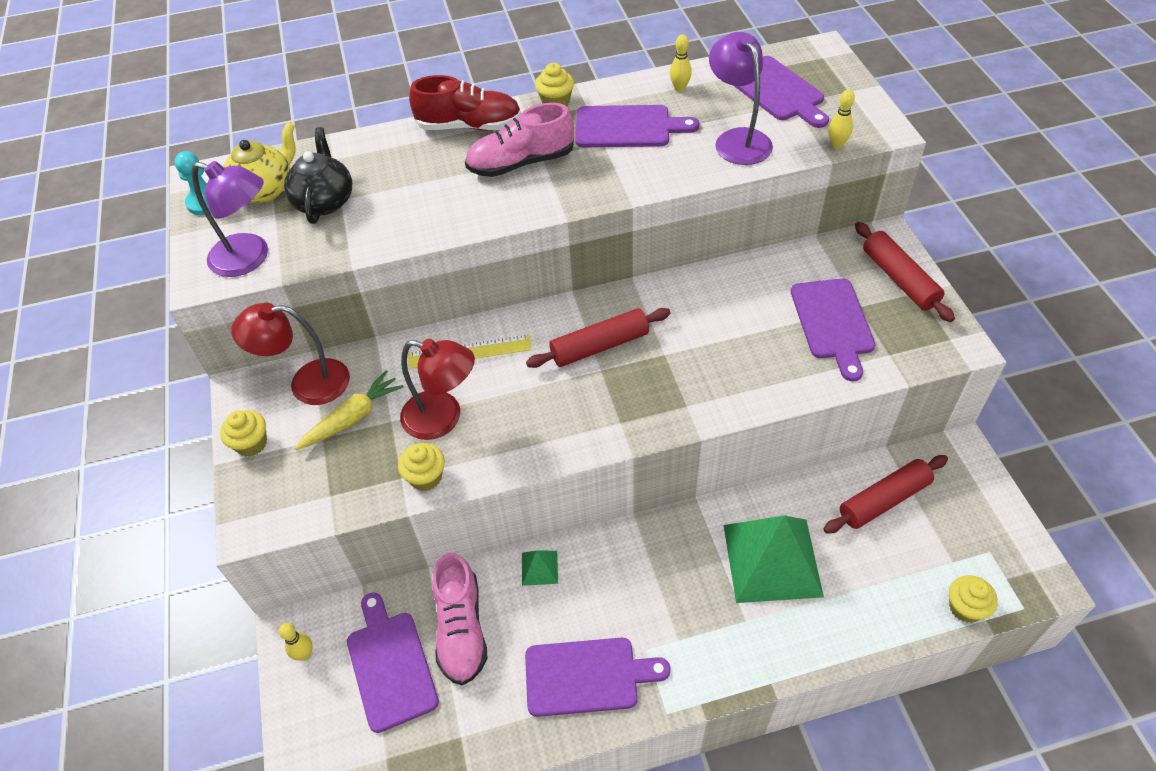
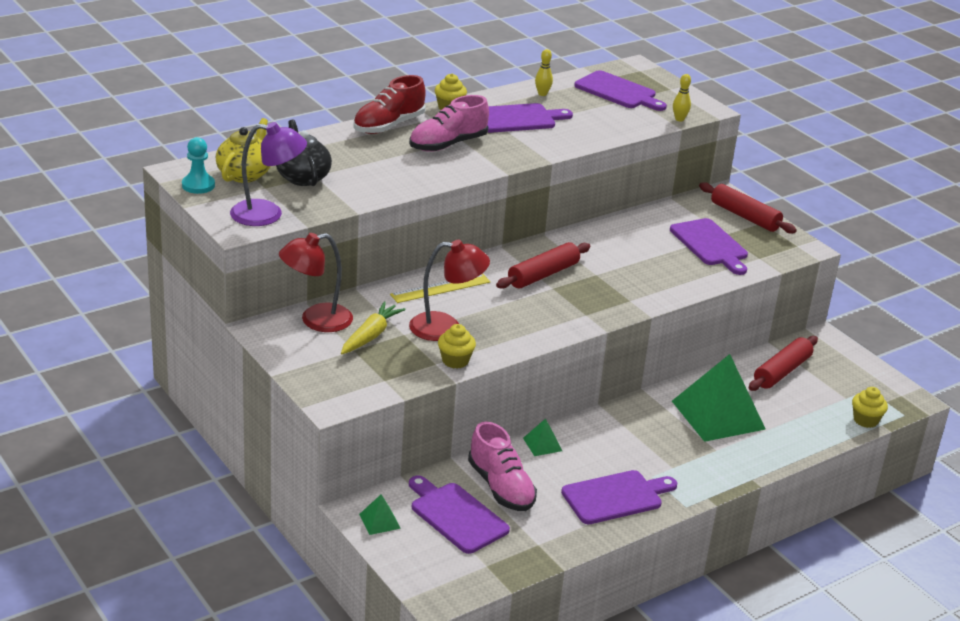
camera: 25 degrees left, 20 degrees down
(251, 444) = (295, 360): yellow cupcake -> none
(305, 654) = (380, 521): yellow bowling pin -> green pyramid
(469, 126) = (388, 126): red shoe -> red shoe turned 150 degrees clockwise
(737, 139) = (605, 121): purple lamp -> none

